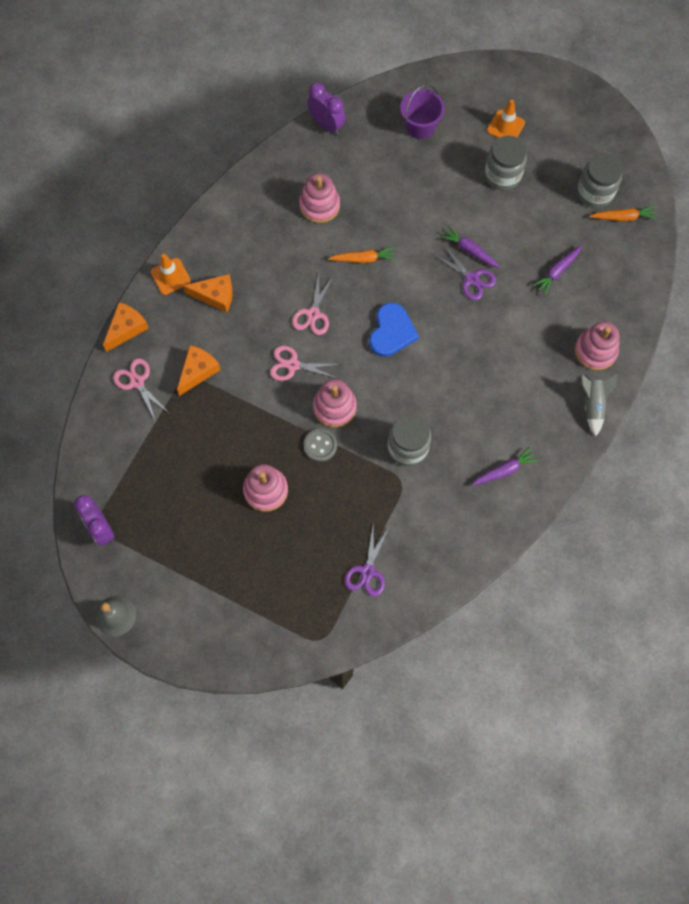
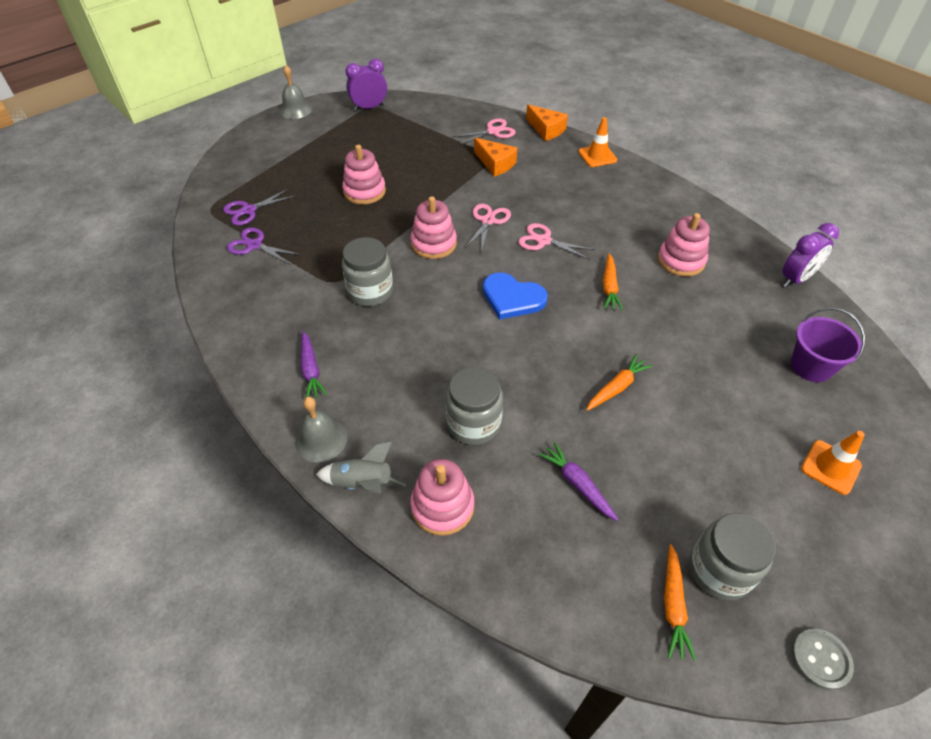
camera: 100 degrees right, 20 degrees down
(215, 296) = (573, 180): orange cheese -> none
(320, 445) = (396, 229): grey button -> grey button (820, 659)
(469, 250) = (617, 387): purple carrot -> orange carrot
(471, 279) = (574, 382): purple scissors -> purple scissors (249, 210)
(502, 175) = (741, 447): grey jar -> grey jar (473, 424)
(565, 443) = (321, 439): none -> grey bell

